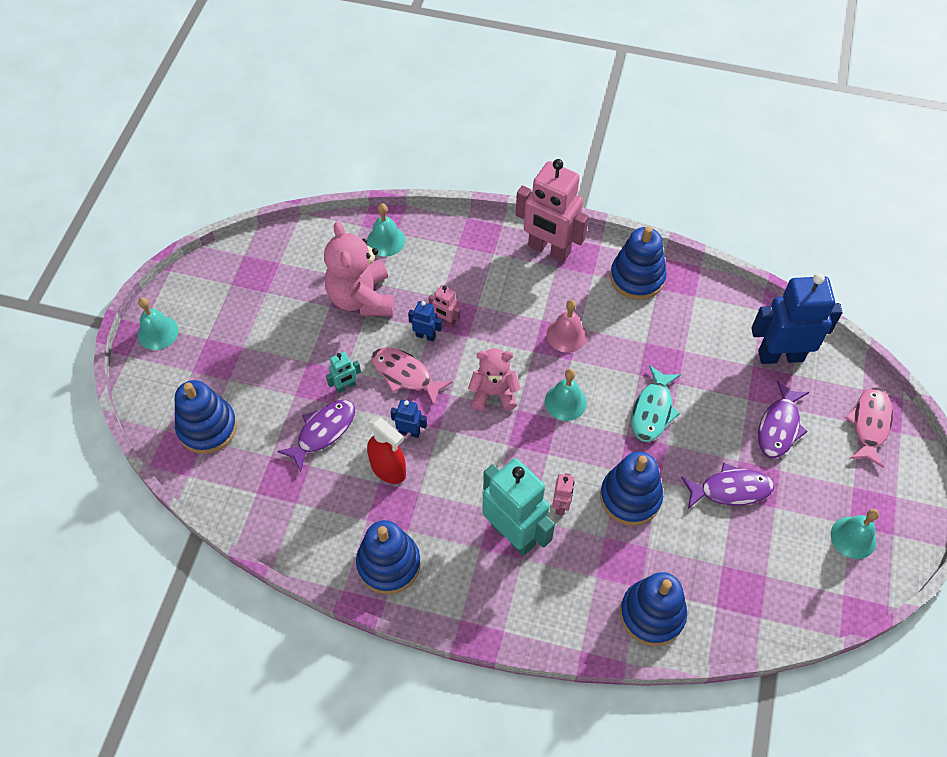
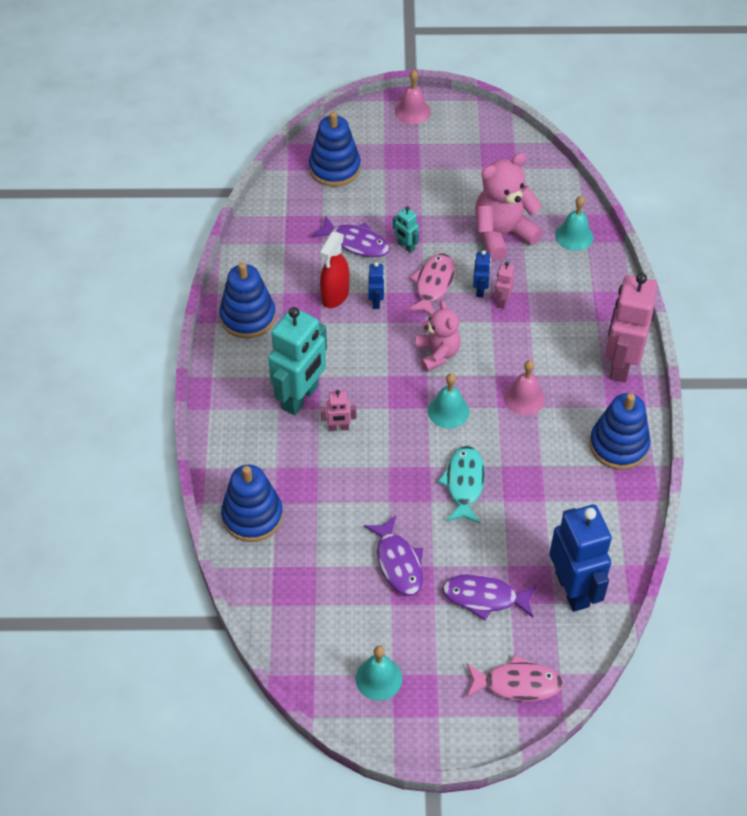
camera: 75 degrees right, 5 degrees down
(158, 332) = (412, 111): turquoise bell -> pink bell
(630, 497) = (364, 480): blue stacking toy -> none
(653, 410) = (464, 484): turquoise fish -> turquoise fish turned 90 degrees clockwise

